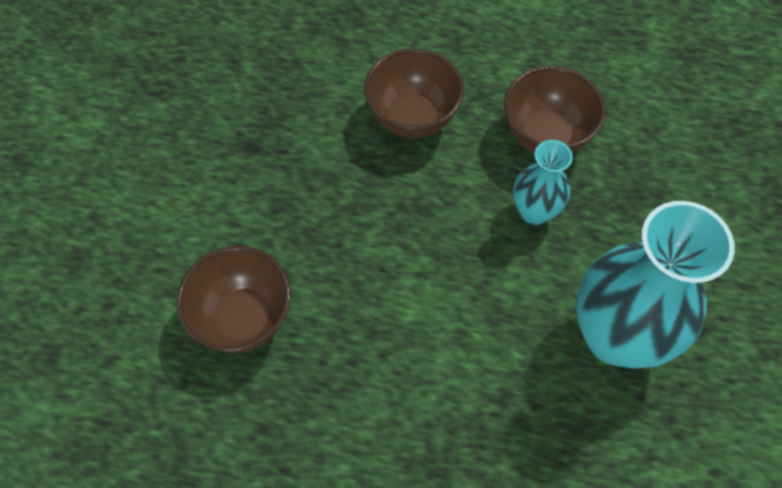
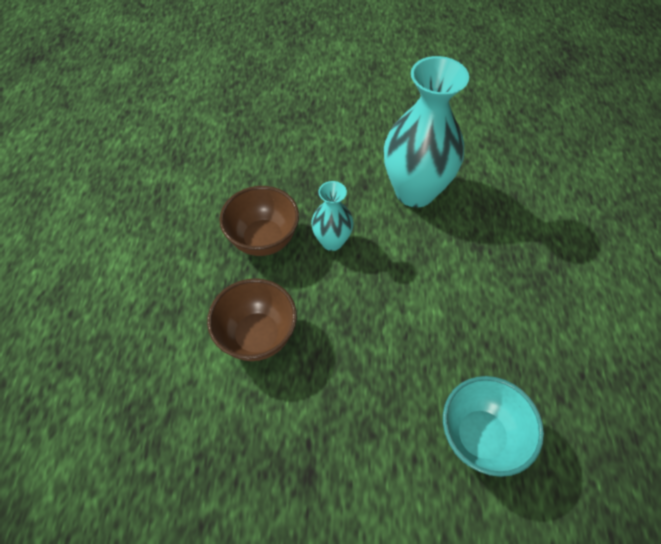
camera: 100 degrees left, 5 degrees down
(243, 318) = (480, 436): brown bowl -> turquoise bowl

